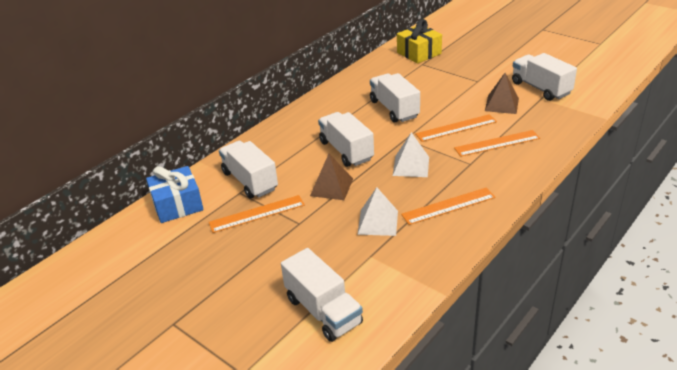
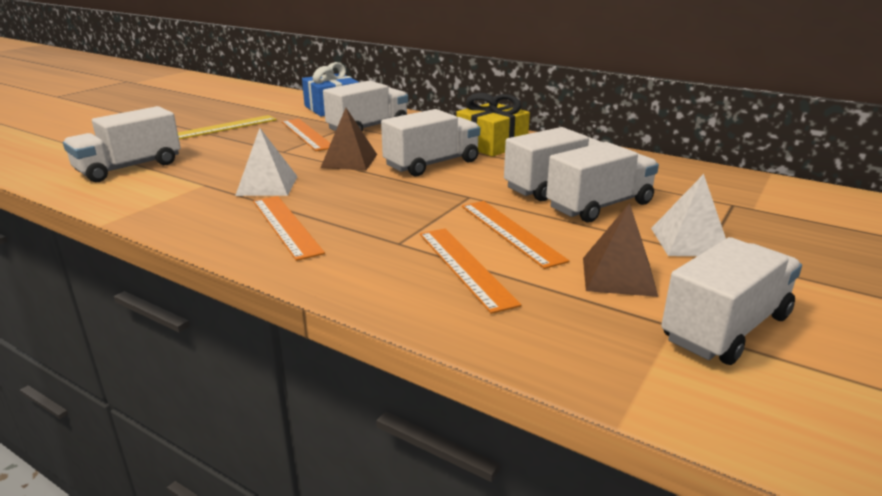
camera: 80 degrees right, 10 degrees down
(215, 269) = (224, 127): none -> yellow ruler
(411, 166) = (393, 201): white pyramid -> white pyramid (689, 241)
(419, 53) = (775, 201): yellow gift -> yellow gift (491, 145)
(423, 99) = (599, 206): none -> white truck

